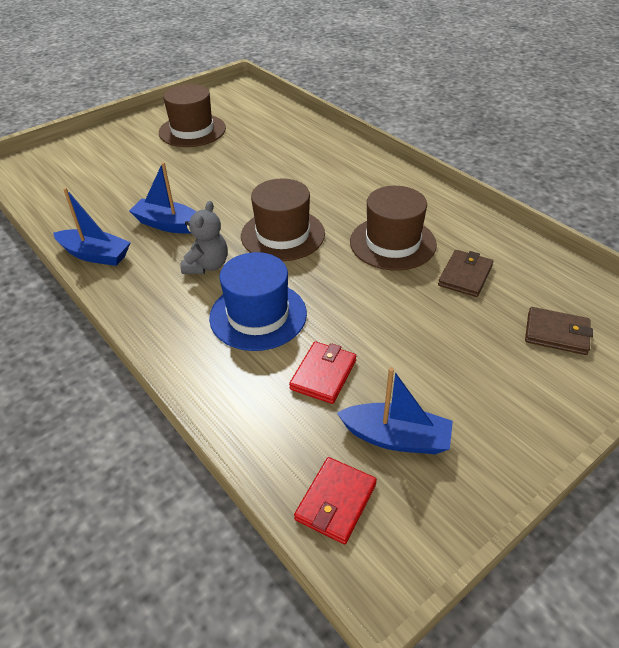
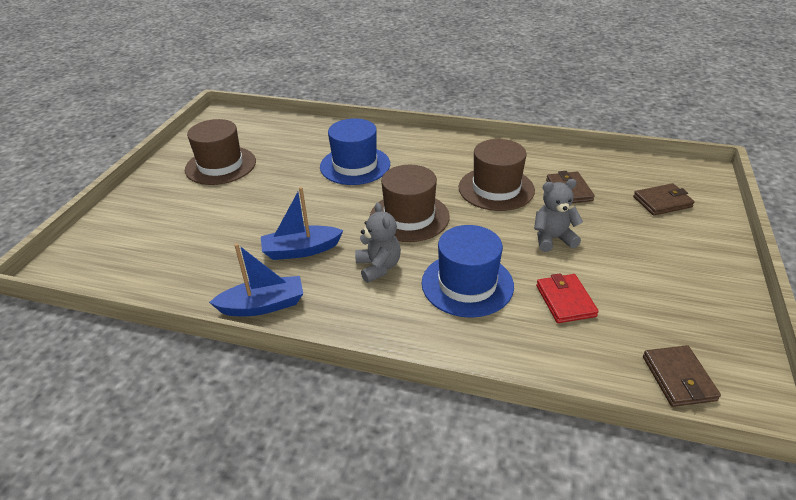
camera: 35 degrees left, 5 degrees down
(293, 170) = (355, 165): none -> blue hat
(335, 502) = (678, 378): red wallet -> brown wallet
(386, 314) = (552, 239): none -> grey teddy bear
(396, 438) = (659, 315): blue boat -> none

